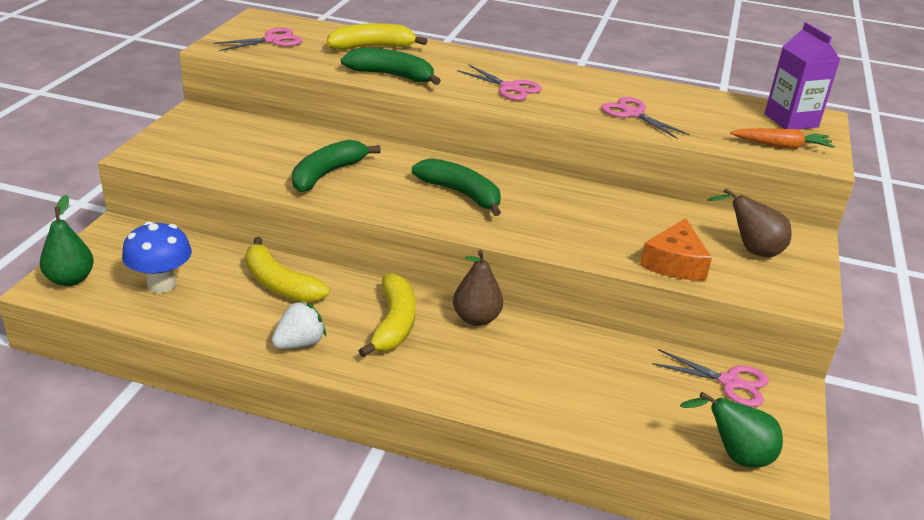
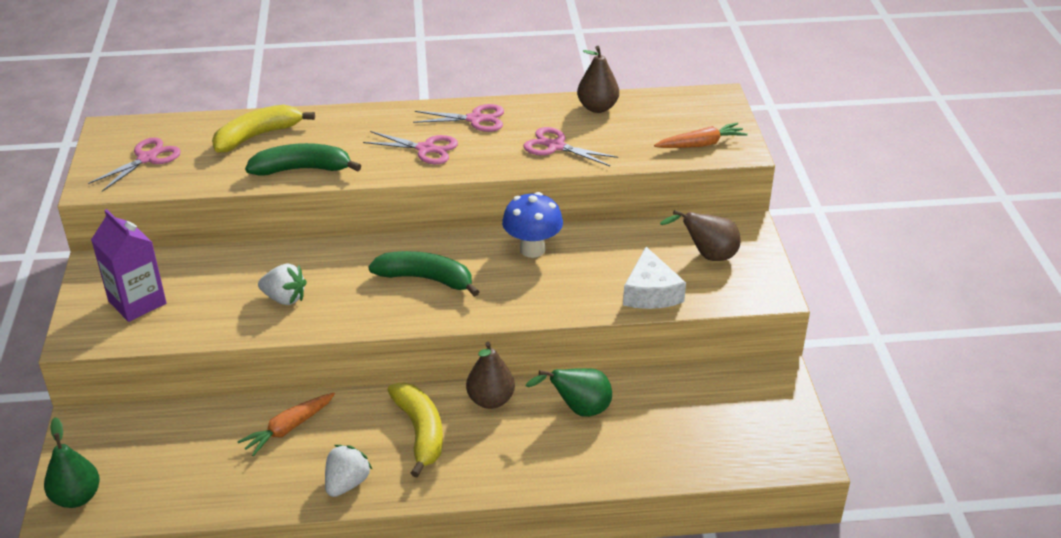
camera: 20 degrees left, 5 degrees up
(161, 284) = (173, 470): blue mushroom -> blue mushroom (532, 249)
(279, 284) = (289, 428): yellow banana -> orange carrot
(327, 174) = (284, 298): green banana -> white strawberry
(675, 263) = (651, 292): orange cheese -> white cheese
(691, 97) = (597, 108): none -> brown pear
(729, 382) = (730, 386): pink scissors -> pink scissors (475, 119)
(735, 455) = (761, 454): green pear -> green pear (579, 409)
(791, 120) = (696, 109): purple carton -> purple carton (137, 302)

